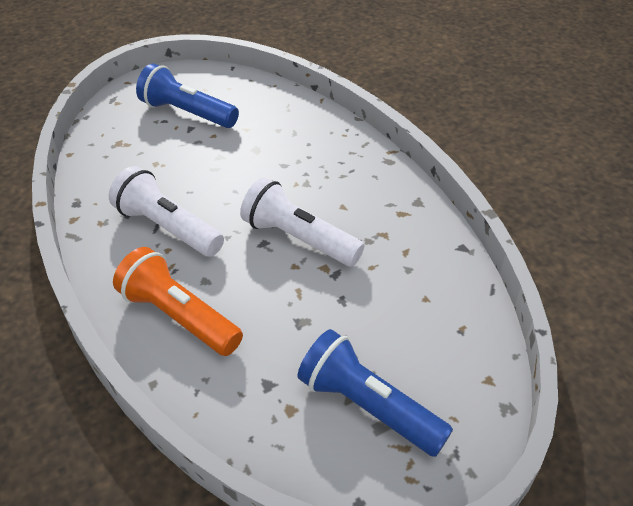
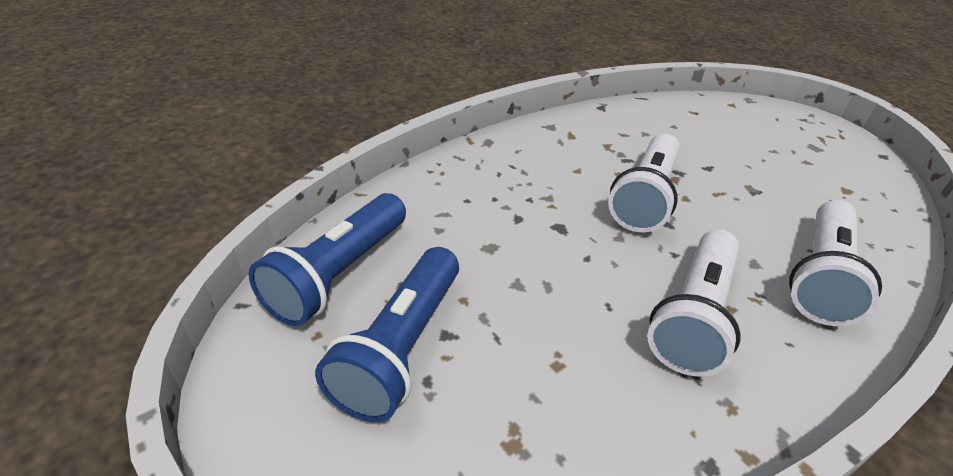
camera: 100 degrees left, 5 degrees down
(179, 316) = (821, 277): orange flashlight -> white flashlight
(367, 406) = (805, 153): blue flashlight -> blue flashlight (339, 274)

